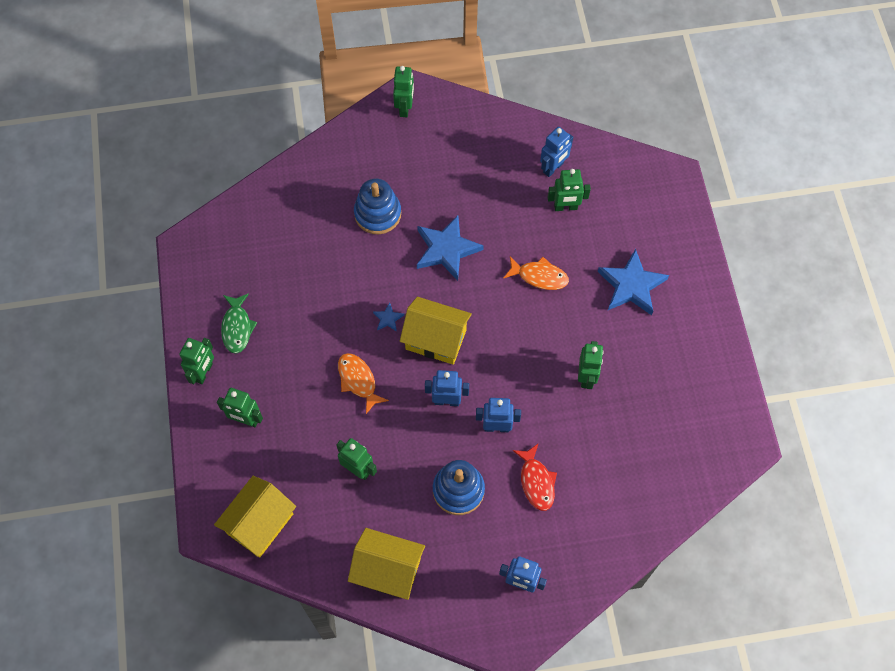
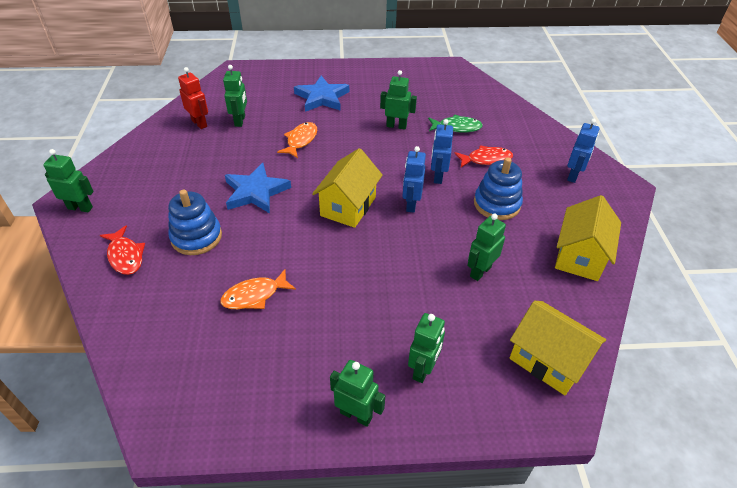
camera: 85 degrees left, 20 degrees down
(237, 327) = (300, 374): green fish -> green fish (457, 127)
(349, 165) = (125, 256): none -> red fish
(358, 380) = (384, 265): orange fish -> orange fish (254, 295)
(388, 318) = (319, 238): blue star -> none
(553, 168) = (199, 123): blue robot -> red robot

